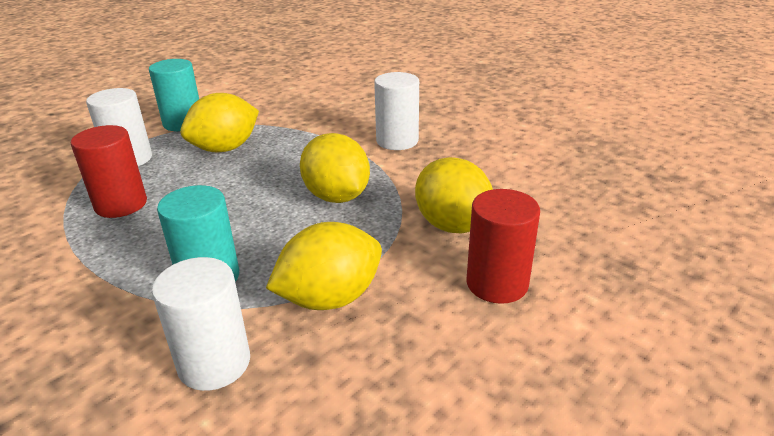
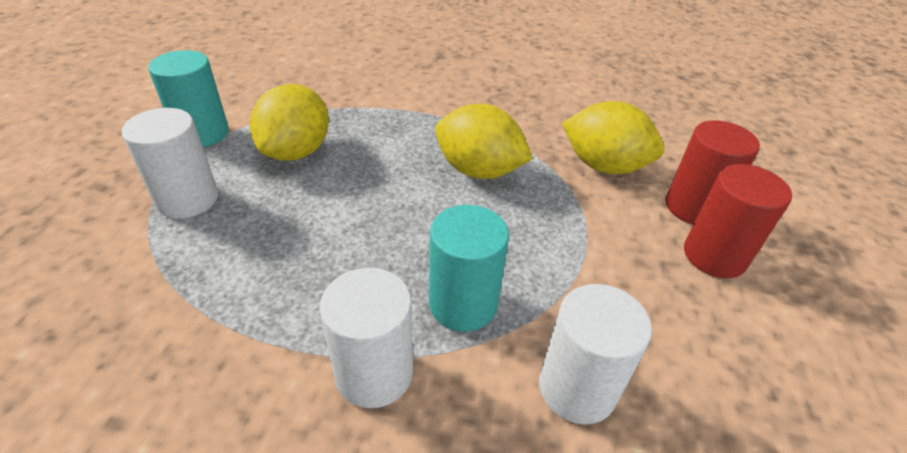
camera: 35 degrees left, 10 degrees up
(121, 204) = (253, 260): red cylinder -> red cylinder (714, 256)
(330, 298) = (593, 275): yellow lemon -> none
(397, 141) = (464, 95): white cylinder -> white cylinder (374, 373)

